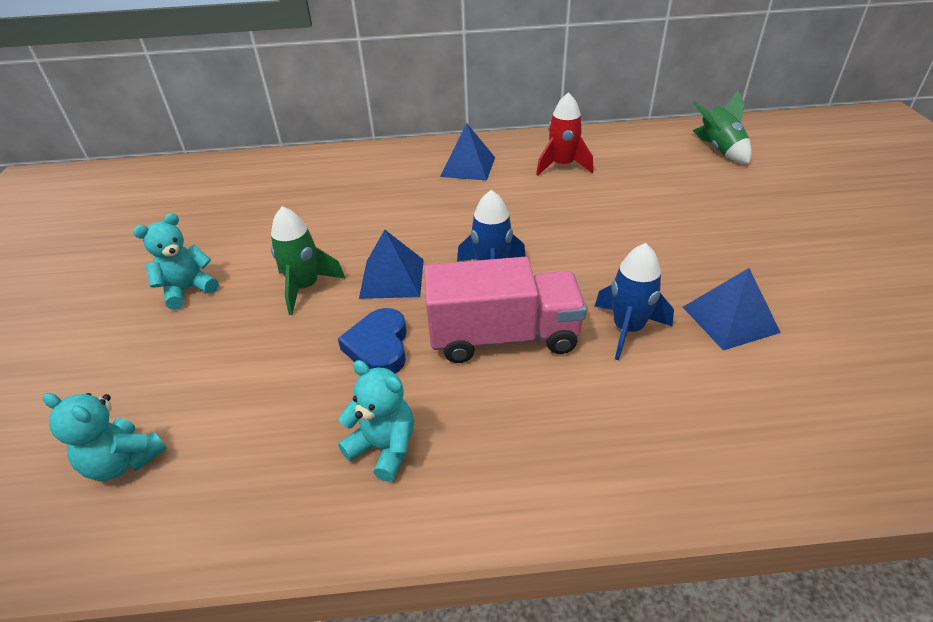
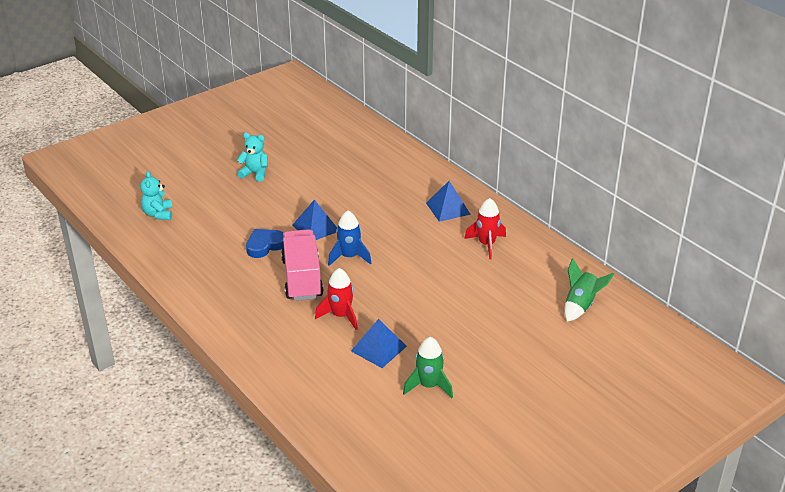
camera: 55 degrees right, 5 degrees down
(305, 287) = (286, 205): green rocket -> green rocket (428, 386)
(384, 448) = (211, 272): turquoise teddy bear -> none
(503, 336) = (302, 279): pink truck -> pink truck turned 150 degrees counterclockwise
(627, 329) = (341, 316): blue rocket -> red rocket

